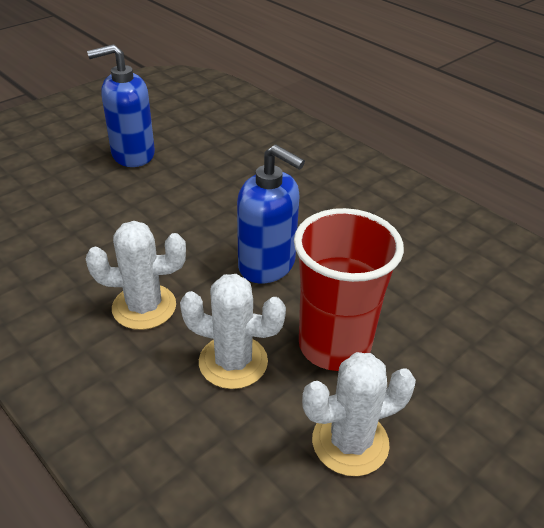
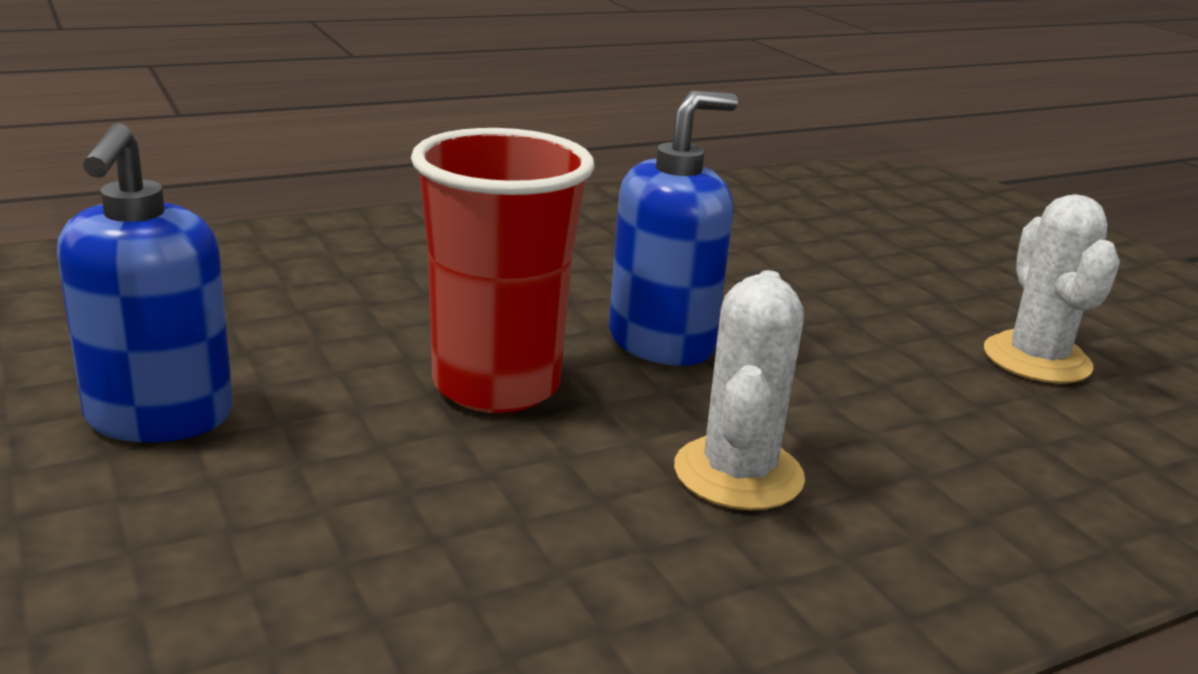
camera: 75 degrees left, 15 degrees down
(233, 362) = (890, 411): white cactus -> none
(334, 346) = (862, 332): red cup -> red cup (496, 385)

